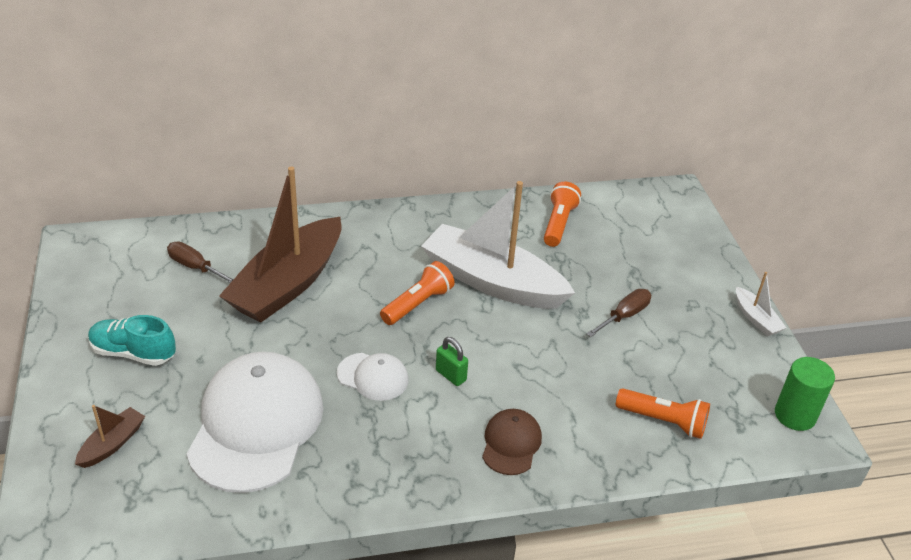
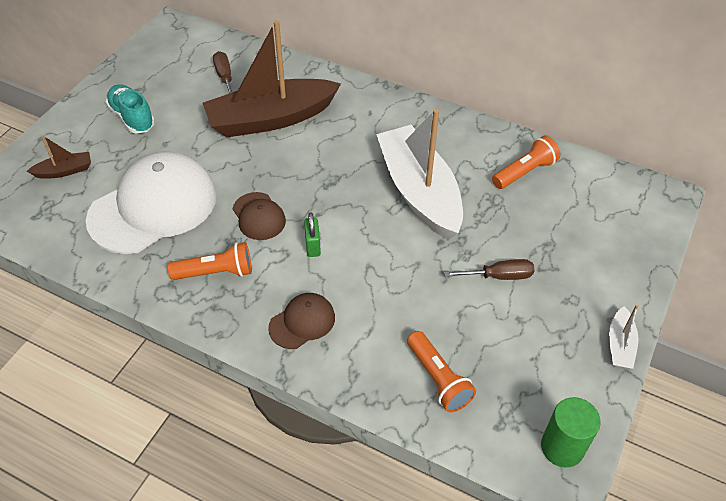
camera: 40 degrees right, 10 degrees up
(373, 377) = (259, 216): white cap -> brown cap
(418, 304) = (345, 180): orange flashlight -> orange flashlight (216, 272)

